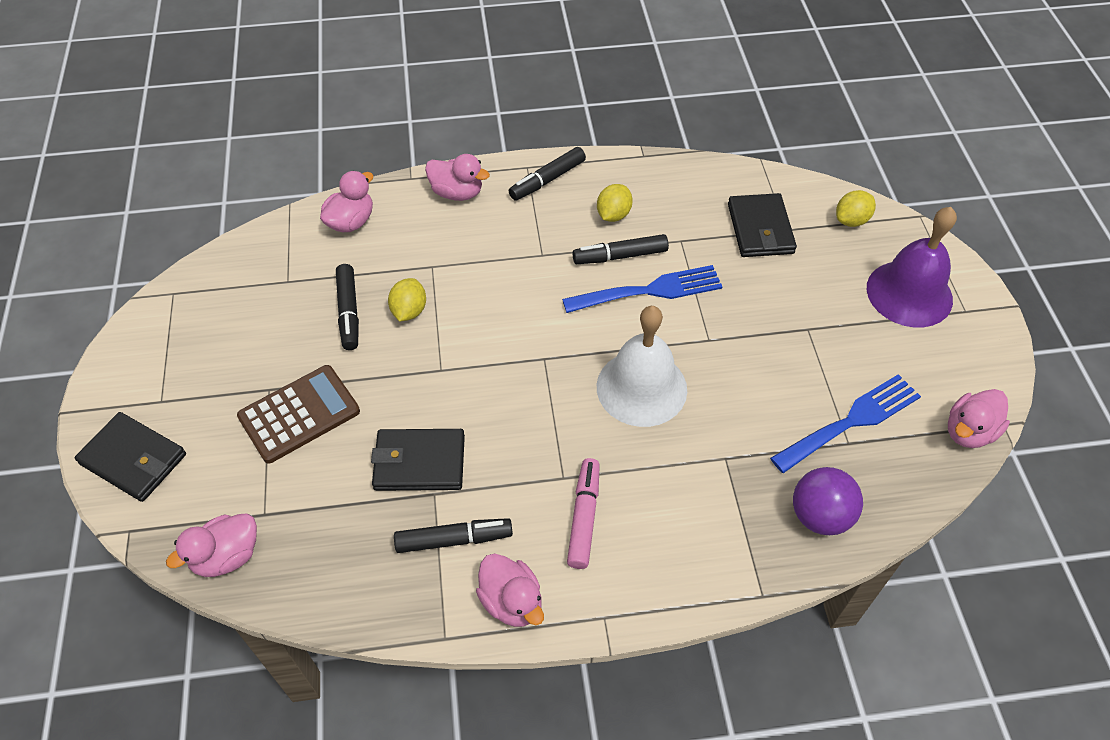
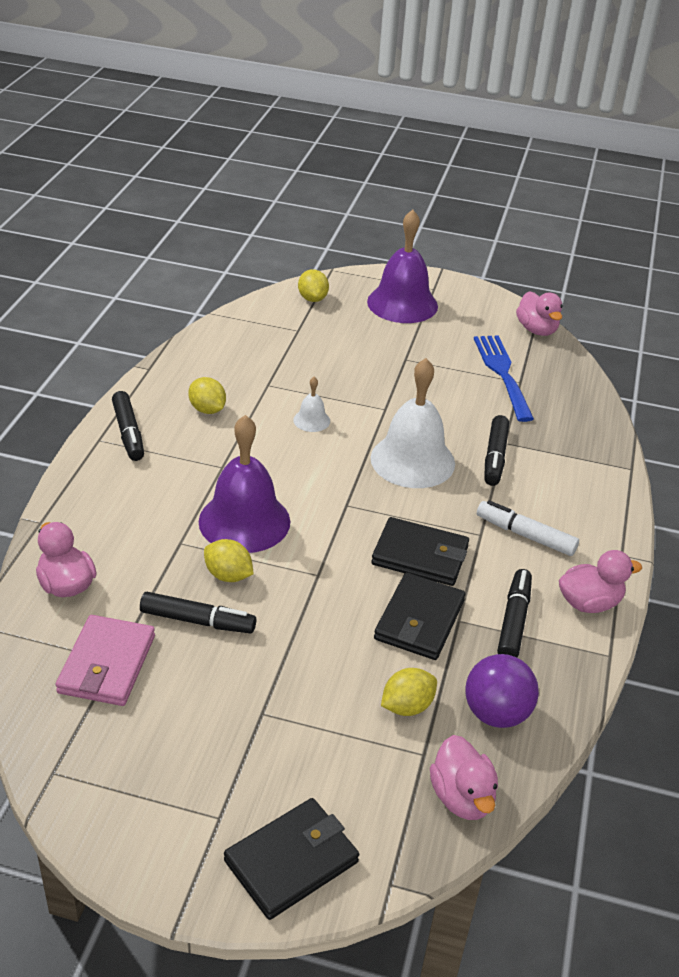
camera: 70 degrees left, 15 degrees down
(281, 278) = (107, 664): none -> pink wallet
(299, 414) = (311, 695): brown calculator -> none
(312, 485) = (407, 706): none -> yellow lemon
(457, 193) = (92, 495): pink duck -> none
(480, 296) = (244, 521): none -> purple bell
(584, 517) = (525, 535): pink marker -> white marker
(620, 256) = (259, 423): black marker -> black marker (494, 457)
(649, 290) = (311, 420): blue fork -> white bell
(760, 229) = (287, 342): black wallet -> black wallet (420, 555)
(820, 516) = (576, 418): purple ball -> purple ball (496, 713)

